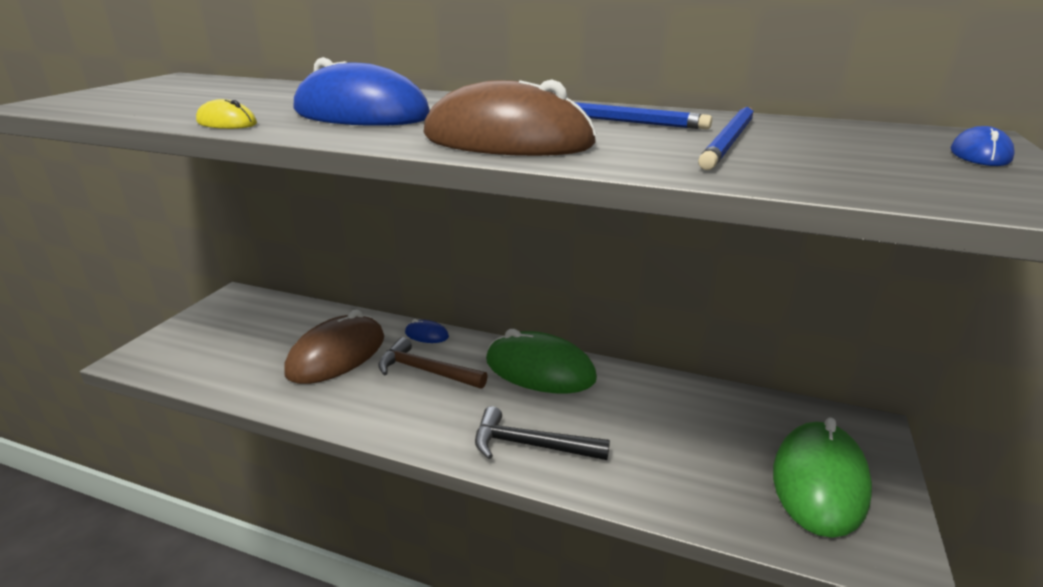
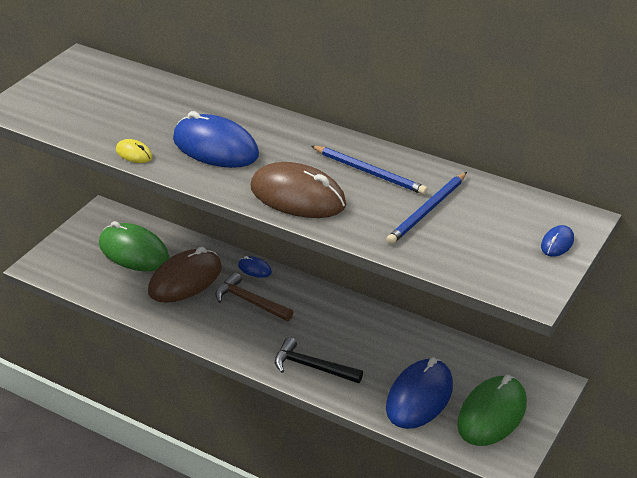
camera: 10 degrees right, 10 degrees up
(539, 369) = (334, 310): green mouse -> green mouse (134, 252)
(702, 469) = (419, 397): none -> blue mouse

